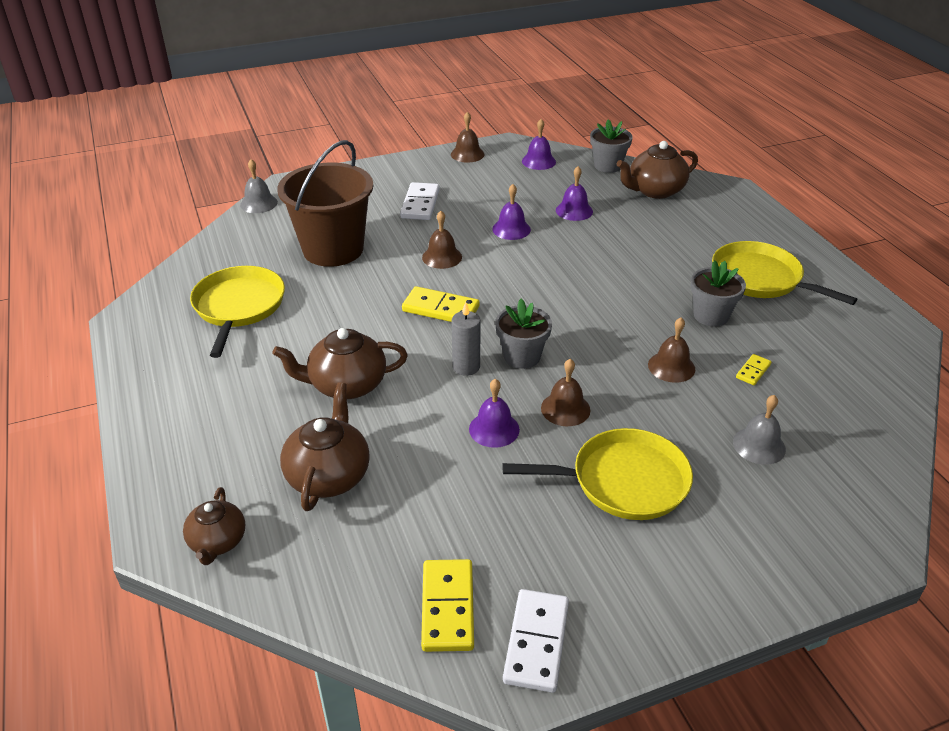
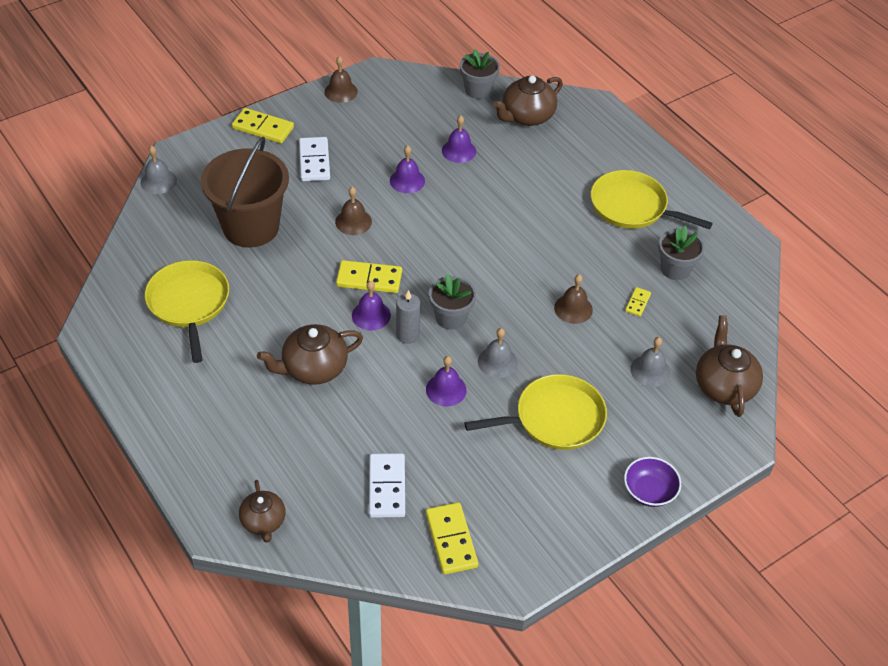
camera: 15 degrees left, 10 degrees up
(329, 475) = (328, 452): brown teapot -> brown teapot (724, 386)
(379, 173) = (263, 128): none -> yellow domino
(536, 642) = (519, 553): white domino -> white domino (386, 487)
(538, 161) = (411, 92): purple bell -> purple bell (371, 315)
(565, 409) = (497, 362): brown bell -> grey bell
(711, 315) = (597, 252): grey flower pot -> grey flower pot (675, 269)
(737, 591) = (649, 491): none -> purple bowl

